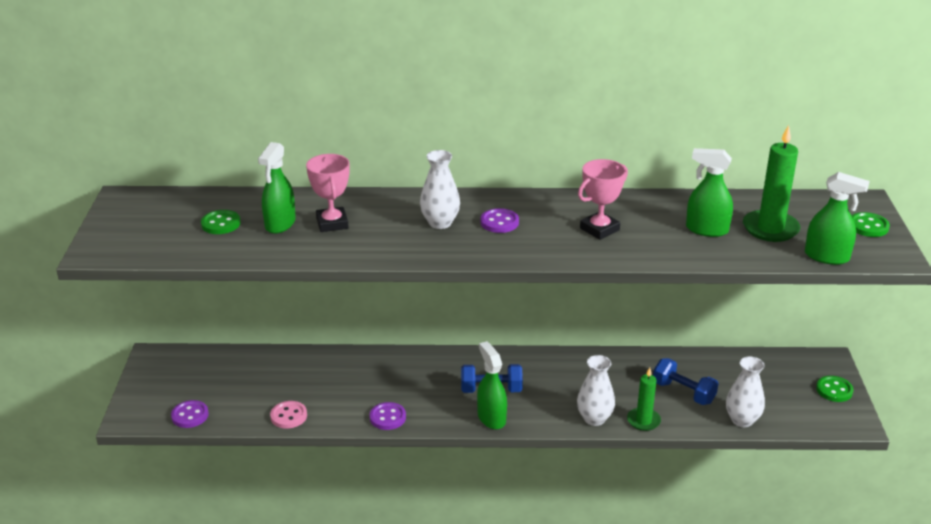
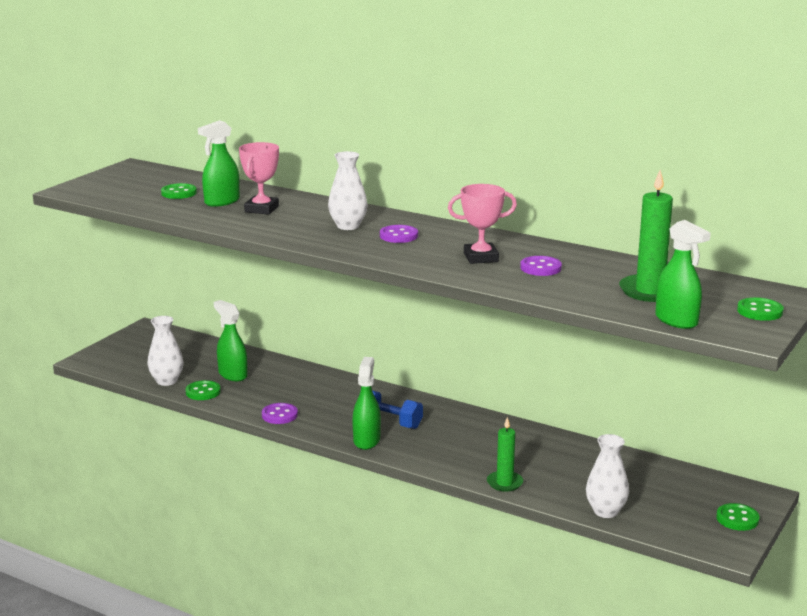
camera: 30 degrees right, 10 degrees down
(190, 415) = (131, 371): purple button -> purple button (540, 268)
(288, 416) = (203, 392): pink button -> green button
(594, 419) = (459, 468): white vase -> white vase (167, 381)
(683, 392) = (570, 475): blue dumbbell -> none
(706, 230) = (583, 278): green spray bottle -> green spray bottle (232, 375)

